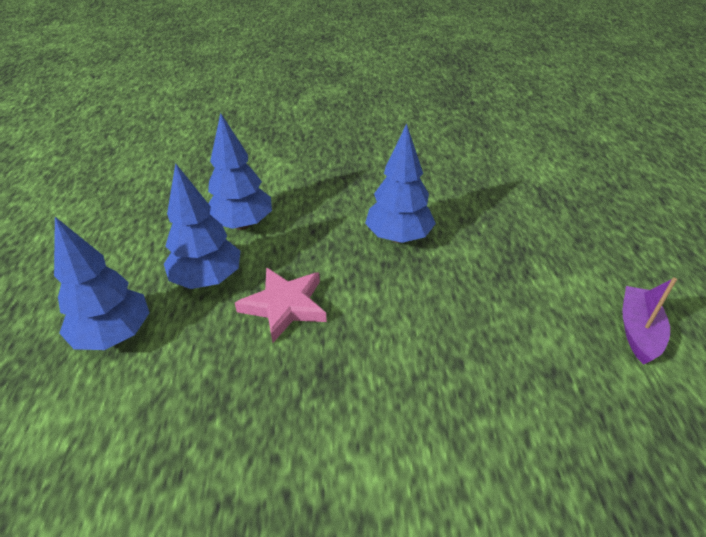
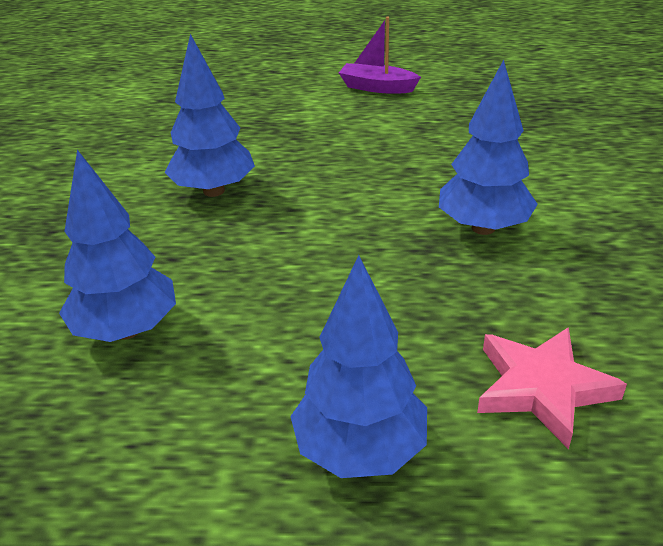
camera: 85 degrees left, 5 degrees down
(208, 279) = (252, 356): blue tree -> blue tree (483, 227)
(284, 306) = (320, 278): pink star -> pink star (542, 388)

